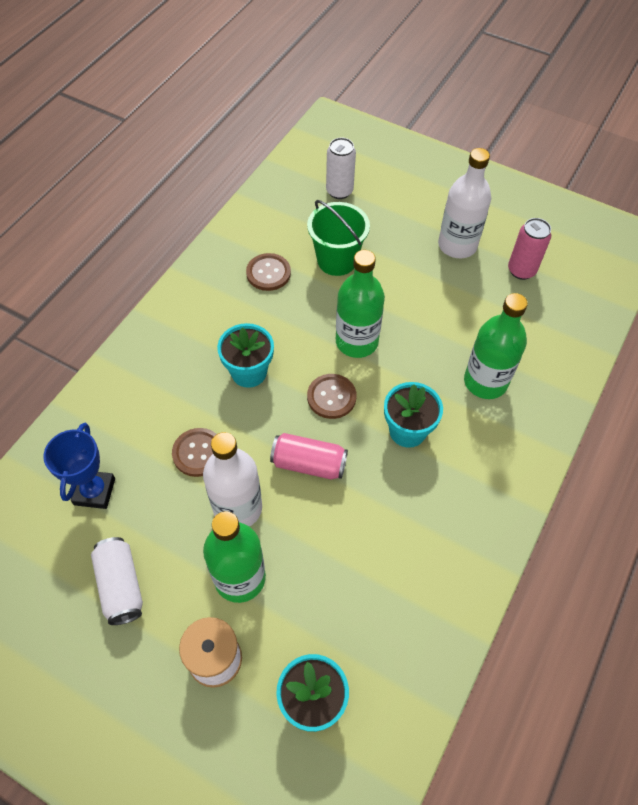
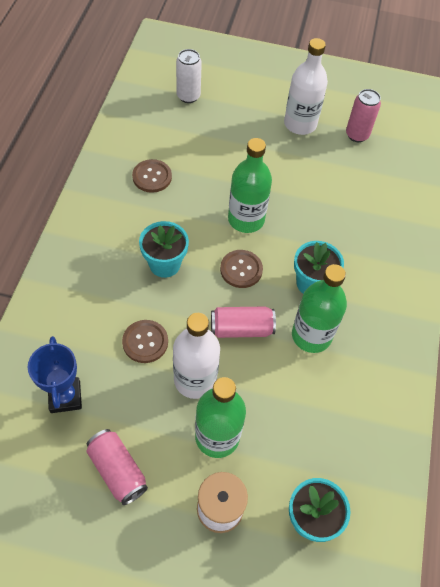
camera: 20 degrees left, 0 degrees up
(121, 585) = (117, 470): white can -> pink can
(337, 260) = (206, 155): green bucket -> none
(485, 382) = (359, 230): green bottle -> green bottle (311, 335)

